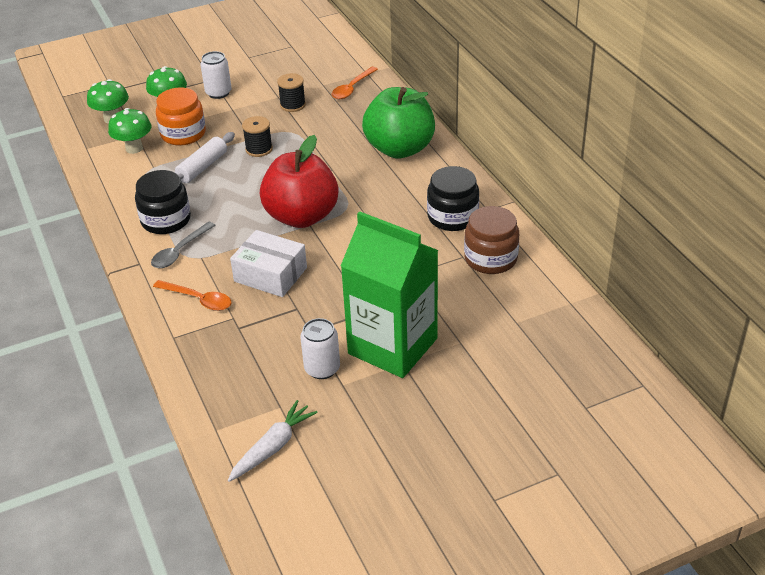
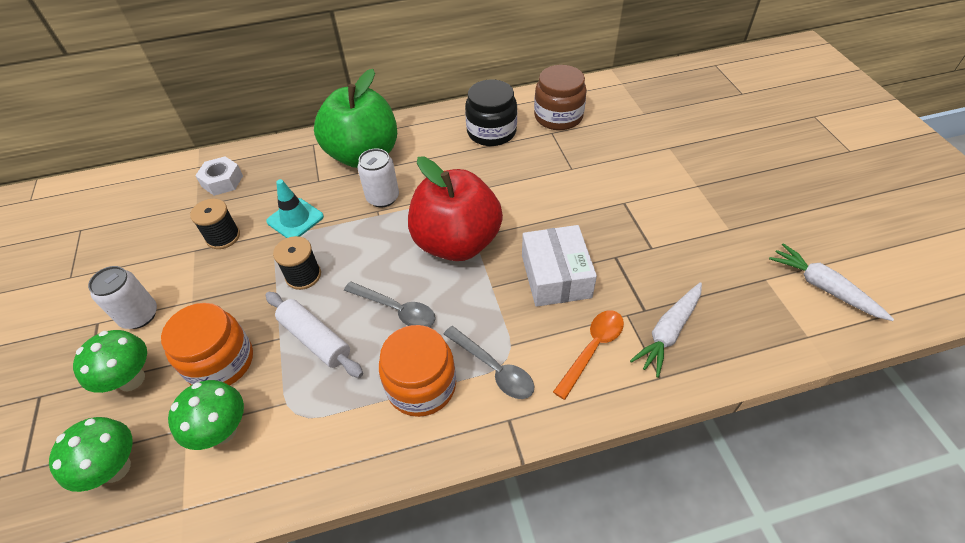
camera: 80 degrees left, 10 degrees up
(166, 220) = (421, 385): black jar -> orange jar
(216, 341) = (668, 332): none -> white carrot
(230, 198) = (396, 310): none -> grey spoon
(270, 274) = (555, 276): white box -> white box turned 45 degrees counterclockwise
(316, 132) = (295, 219): none -> turquoise traffic cone
(322, 368) = (708, 242): white can -> white can (383, 198)
(352, 88) = (222, 181): orange spoon -> white nut
(392, 346) = (674, 189): green carton -> none

